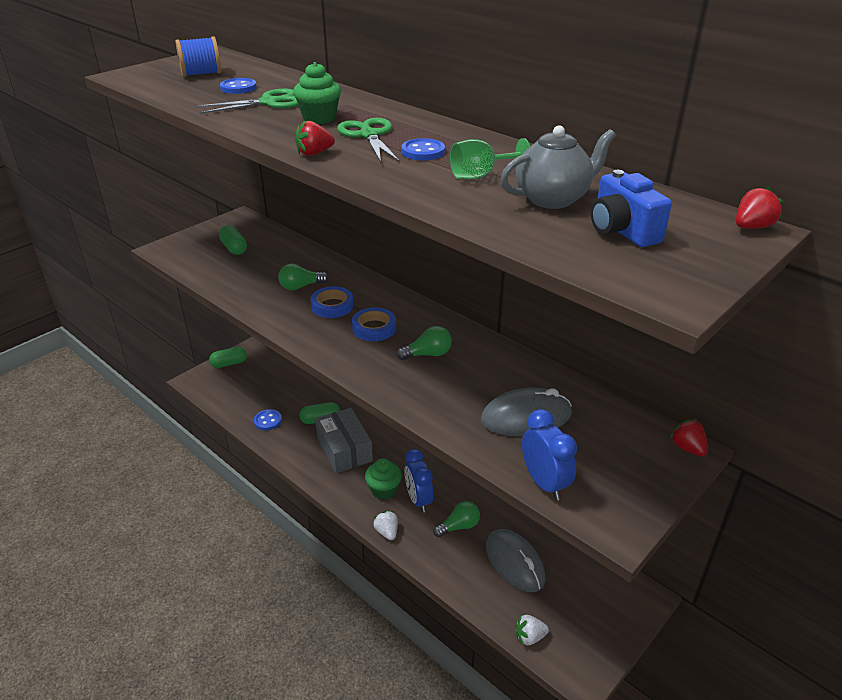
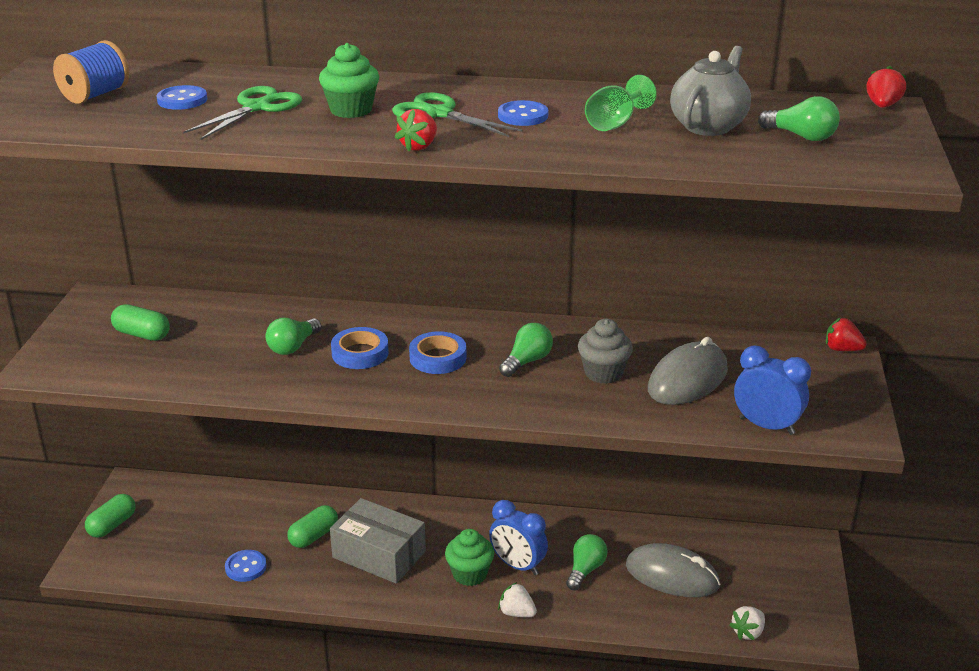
camera: 35 degrees left, 5 degrees down
(470, 385) = (603, 373): none -> grey cupcake
(622, 231) = (801, 136): blue camera -> green light bulb

